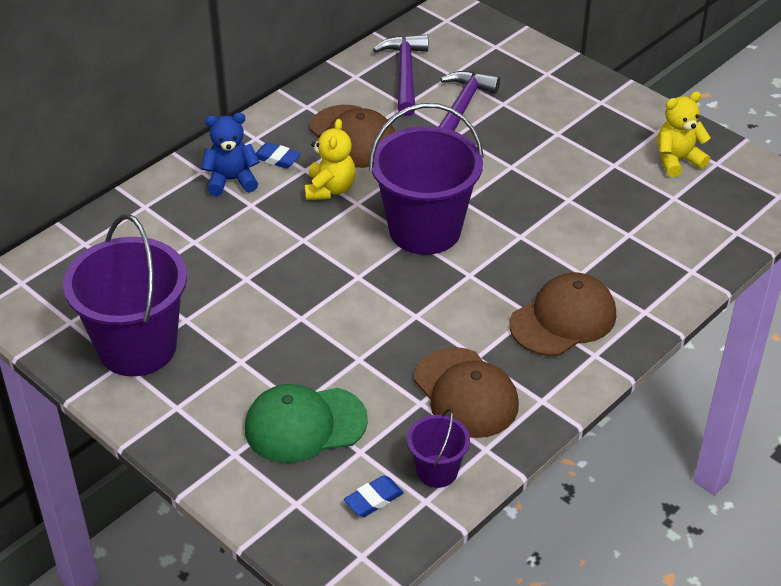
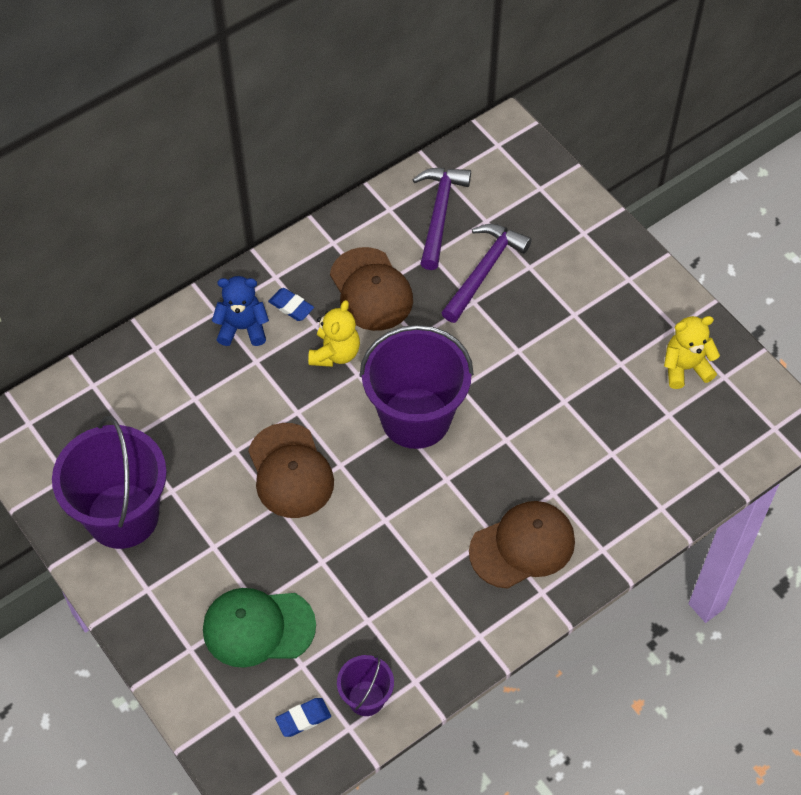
camera: 10 degrees right, 15 degrees up
(466, 393) = (411, 616): brown cap -> brown cap (290, 471)

